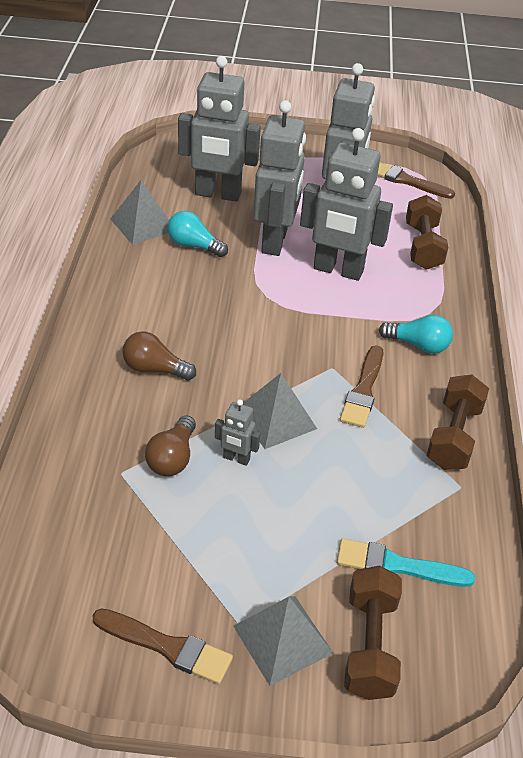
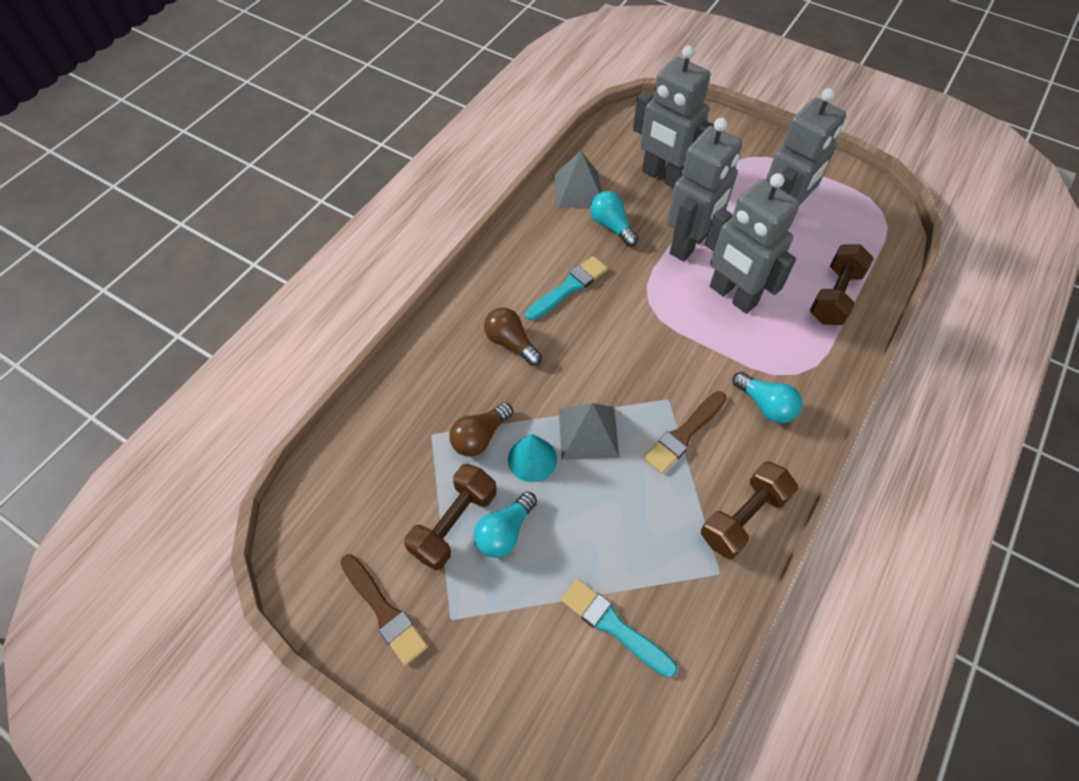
camera: 30 degrees right, 15 degrees up
(183, 306) = (569, 287): none -> turquoise brush
(236, 459) = (532, 459): grey robot -> turquoise cone
(247, 529) = (505, 532): none -> turquoise light bulb
(282, 639) = (477, 649): grey pyramid -> none
(369, 645) = (546, 690): brown dumbbell -> brown dumbbell (454, 523)
(407, 181) = (862, 214): brown brush -> none

